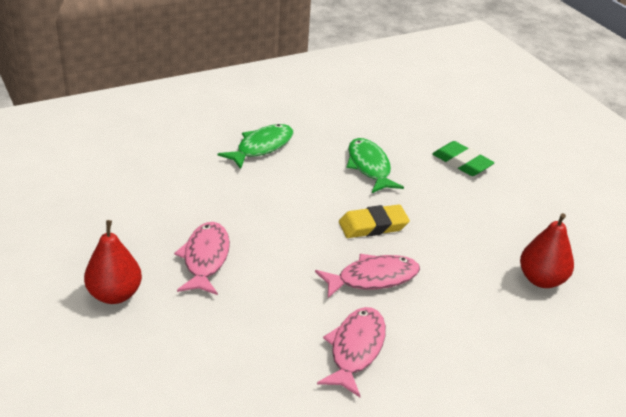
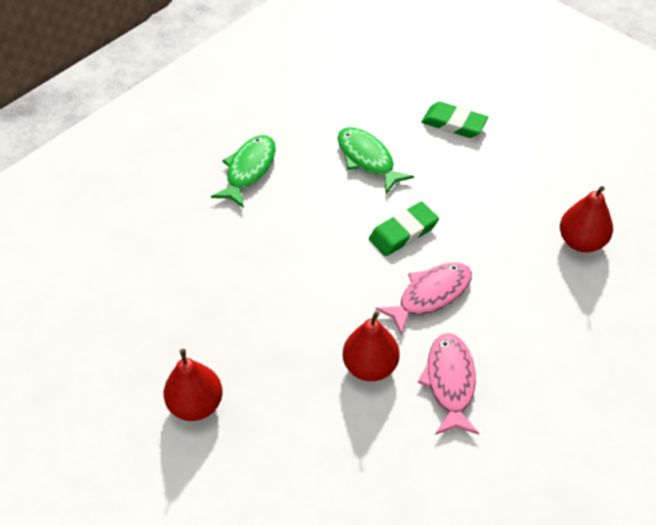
camera: 15 degrees left, 15 degrees up
(205, 259) = (262, 330): pink fish -> none
(287, 314) = (370, 366): none -> red pear
(373, 226) = (403, 232): yellow eraser -> green eraser

